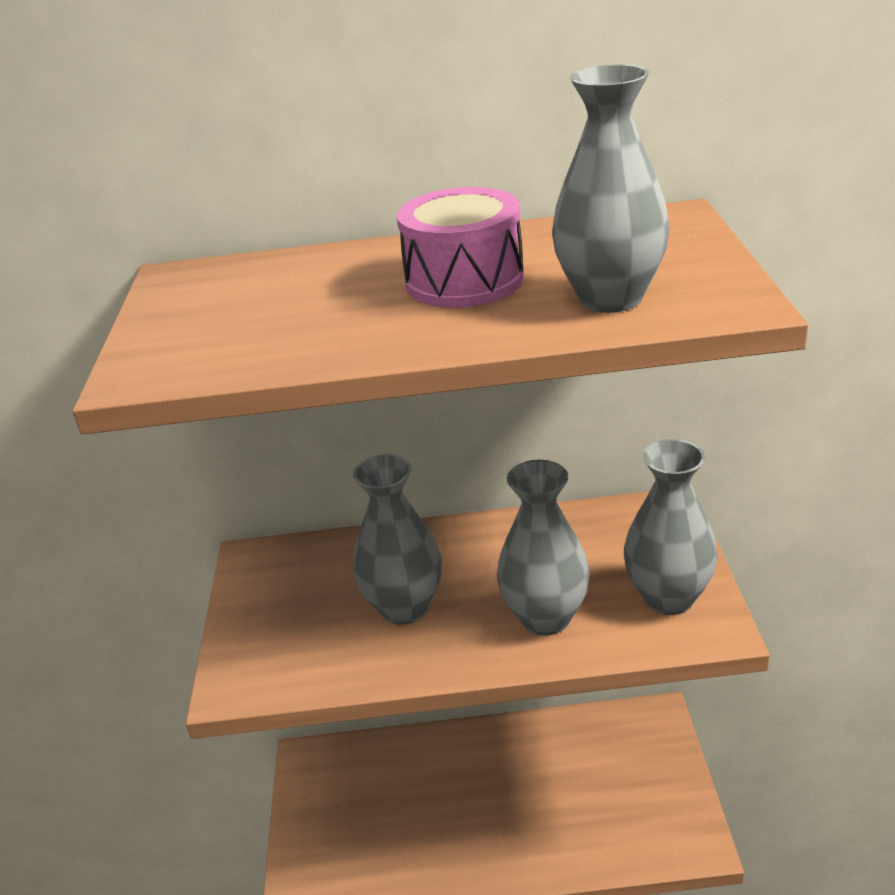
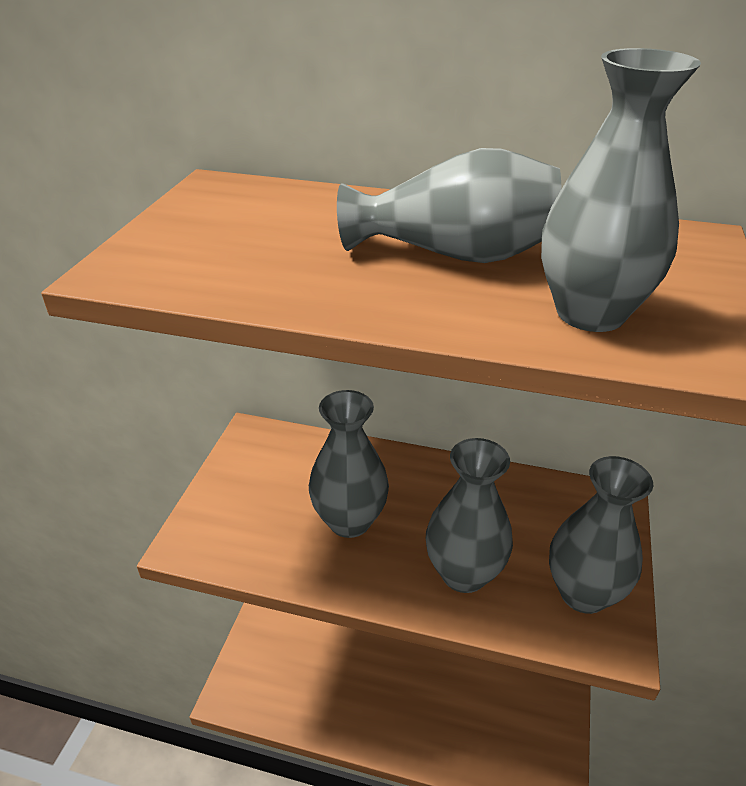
camera: 15 degrees right, 5 degrees up
(464, 280) = (455, 254): pink drum -> grey vase

